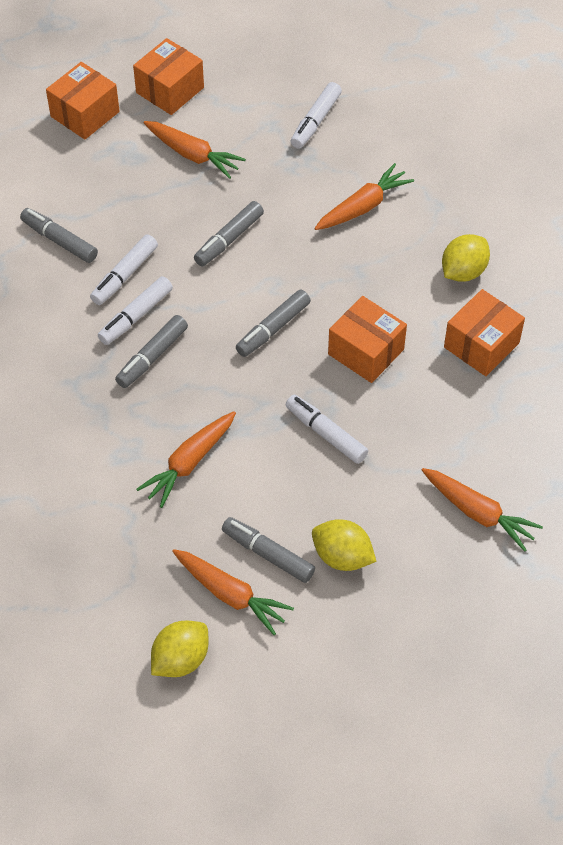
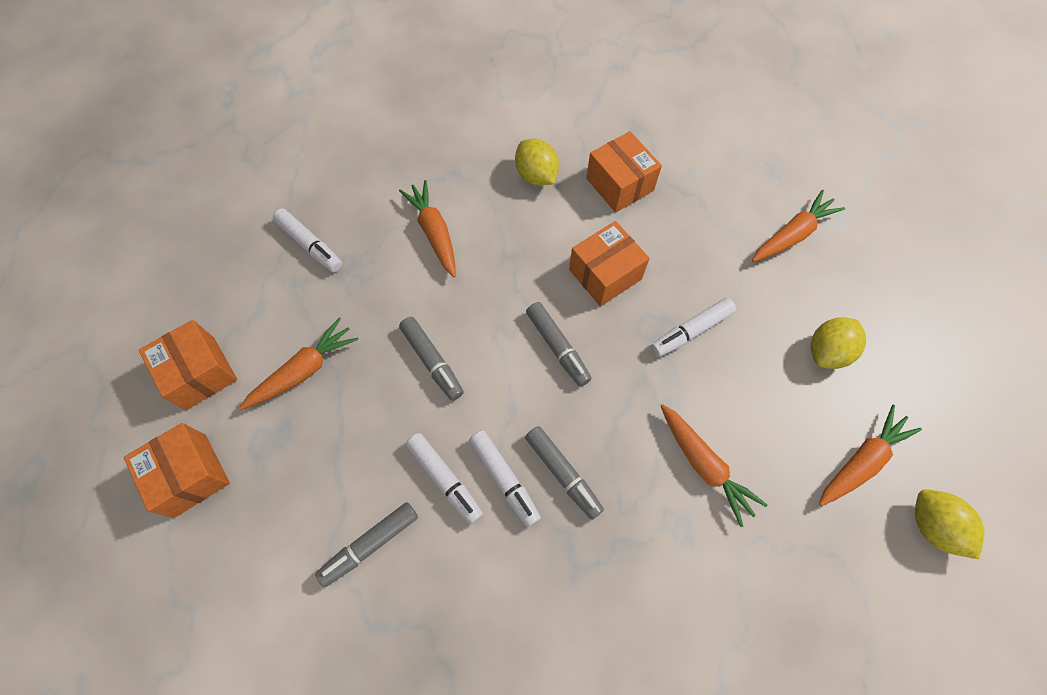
camera: 75 degrees left, 10 degrees up
(268, 554) = (818, 415): grey marker -> none

